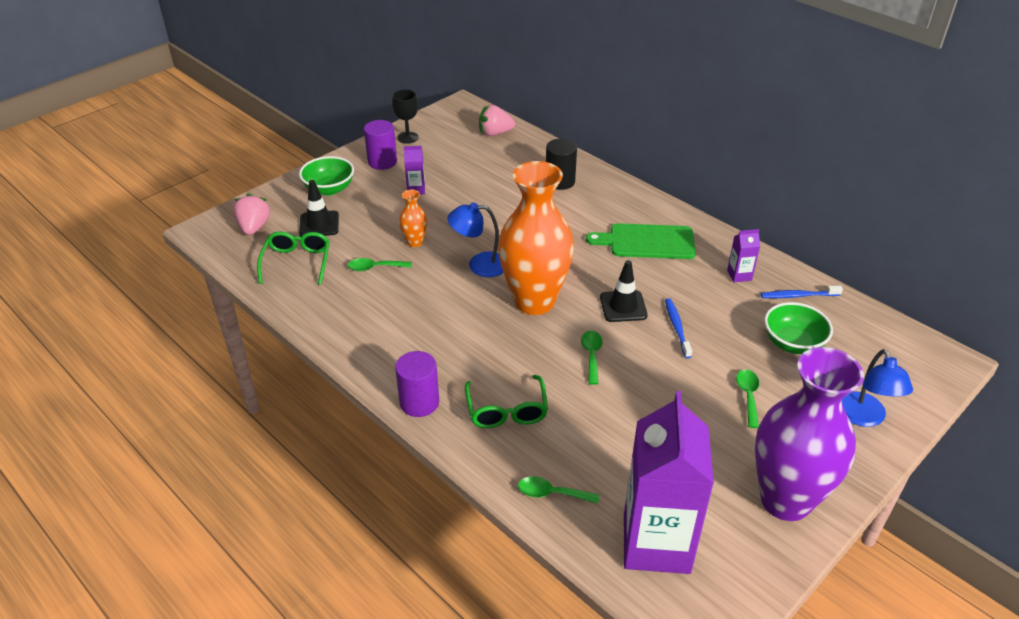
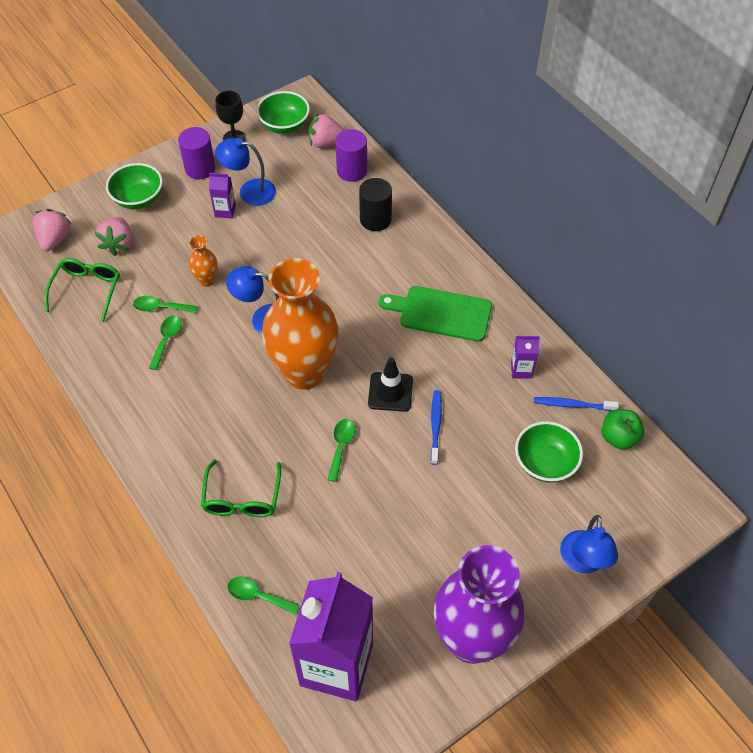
camera: 10 degrees right, 15 degrees up
(319, 224) = (118, 244): black traffic cone -> pink strawberry
(419, 402) = (164, 476): purple cylinder -> purple cylinder (352, 171)
(435, 173) = (249, 191): none -> blue lamp
(452, 124) = (284, 125): none -> green bowl
(748, 396) = (477, 518): green spoon -> green spoon (167, 340)
(851, 315) = (618, 437): none -> green apple

